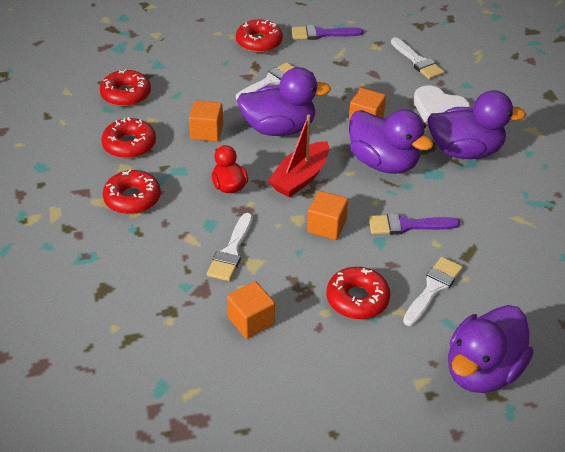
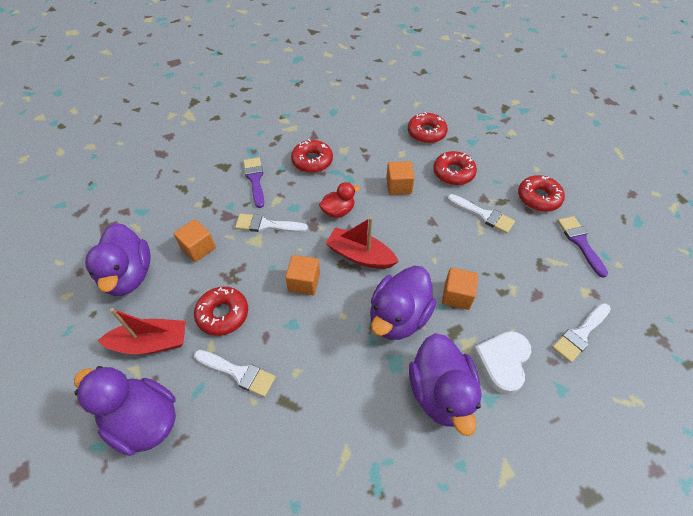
camera: 80 degrees right, 10 degrees up
(129, 145) = (369, 147): red donut -> red donut (453, 173)
(279, 128) = (420, 231): purple duck -> purple duck (128, 276)
(386, 367) = (151, 343): none -> red boat
(407, 225) = (316, 345): purple brush -> purple brush (255, 179)

